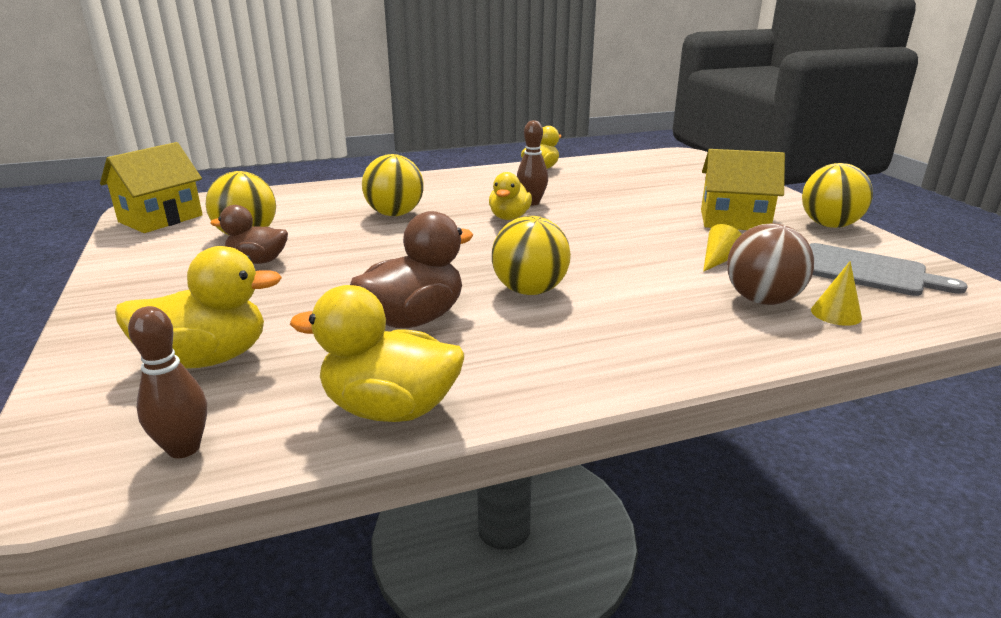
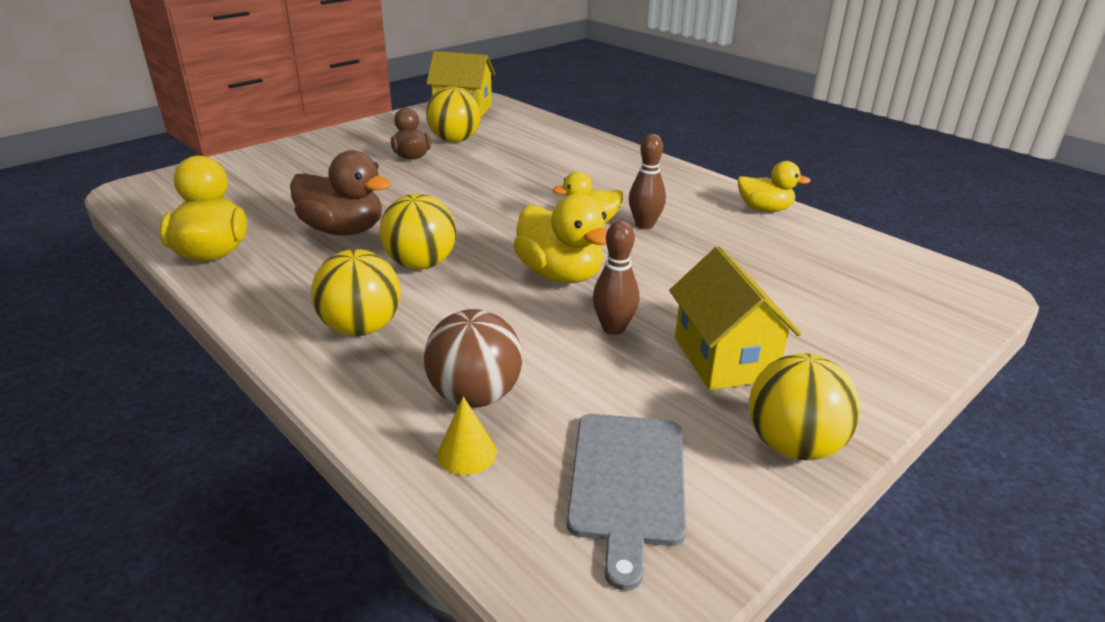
camera: 65 degrees right, 5 degrees up
(184, 448) = (163, 209): brown bowling pin -> brown bowling pin (613, 328)
(207, 358) = (262, 185): yellow duck -> yellow duck (560, 274)
(395, 214) = (547, 175): yellow ball -> yellow ball (361, 328)
(719, 260) = (571, 358): yellow cone -> none

